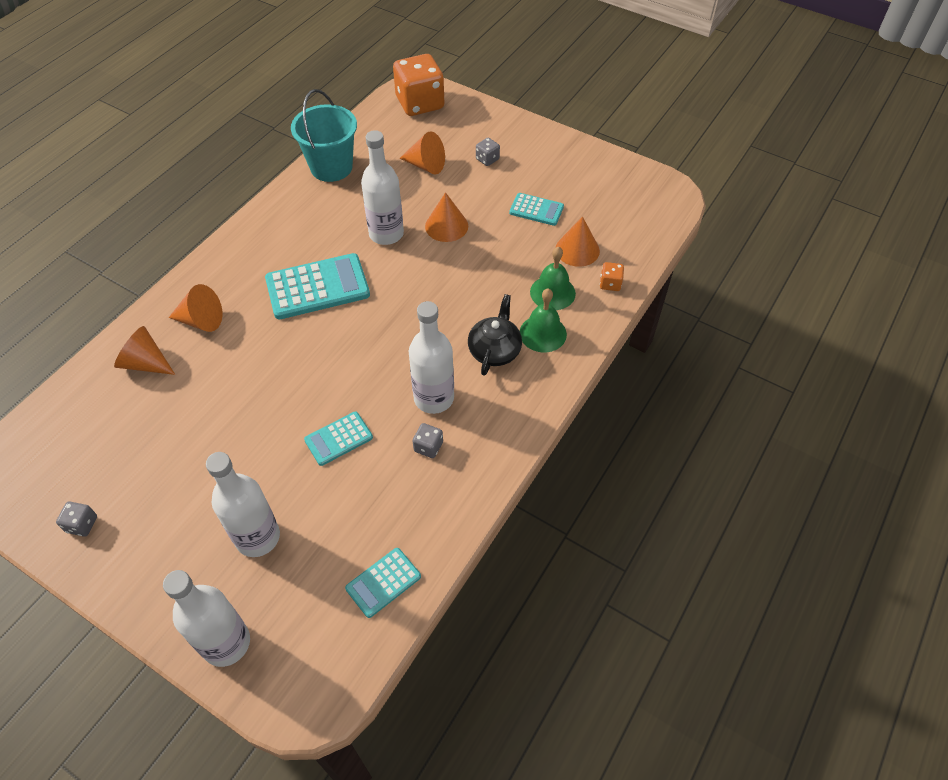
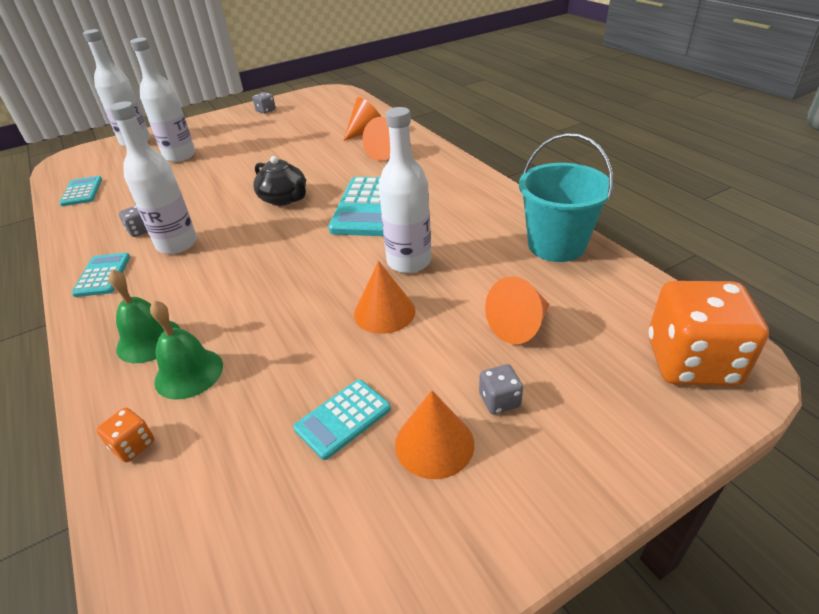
camera: 120 degrees right, 15 degrees down
(338, 439) = (205, 193): turquoise calculator -> turquoise calculator (102, 275)
(495, 350) = (175, 295): black teapot -> black teapot (284, 198)
(577, 250) = (225, 435): orange cone -> orange cone (434, 443)

